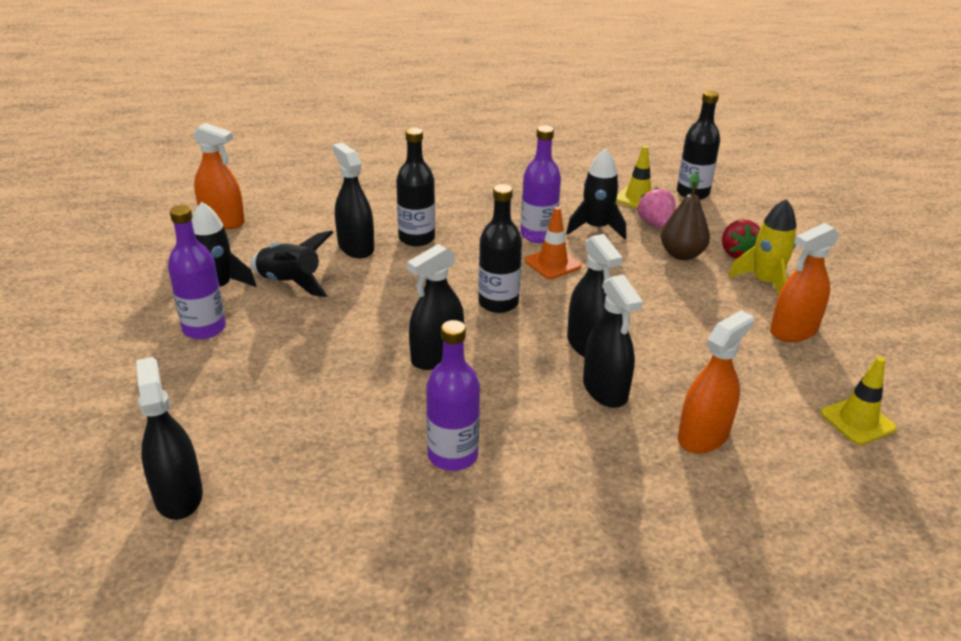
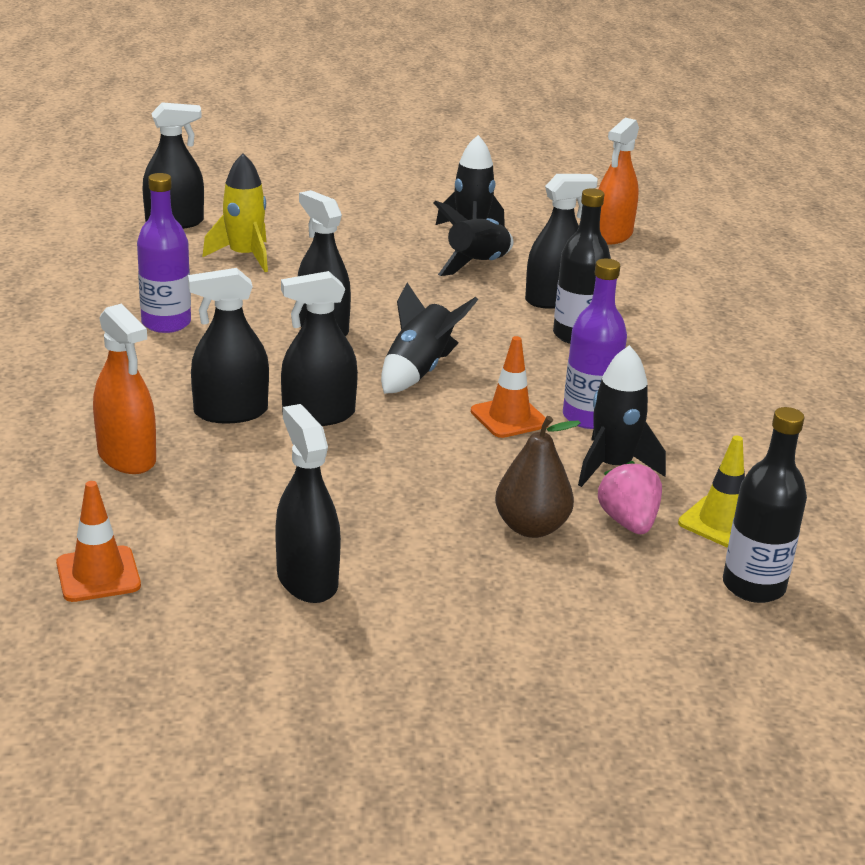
camera: 95 degrees right, 5 degrees down
(204, 328) = (399, 228): purple bottle -> none
(498, 303) = (419, 371): black bottle -> black rocket
(655, 224) = (628, 522): pink strawberry -> pink strawberry turned 90 degrees counterclockwise
(736, 253) = (534, 583): red strawberry -> none
(765, 282) = (441, 588): yellow rocket -> yellow rocket (244, 256)
(793, 330) = (307, 580): orange spray bottle -> black spray bottle
(857, 421) = (98, 574): yellow traffic cone -> orange traffic cone

